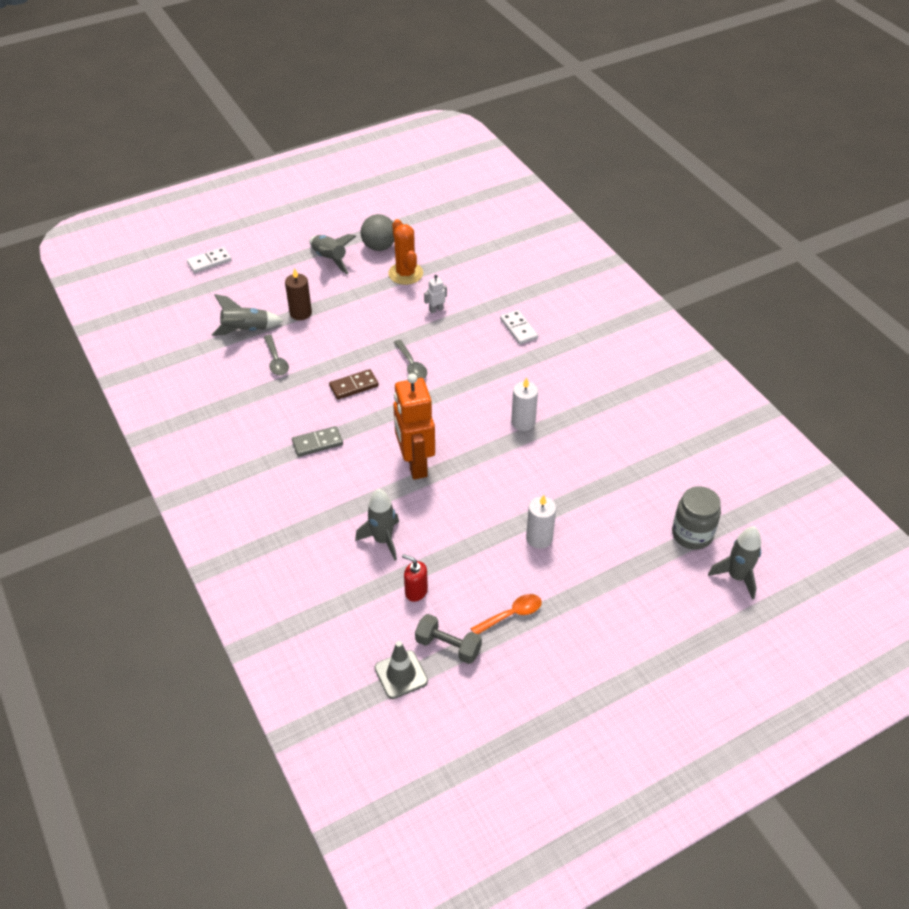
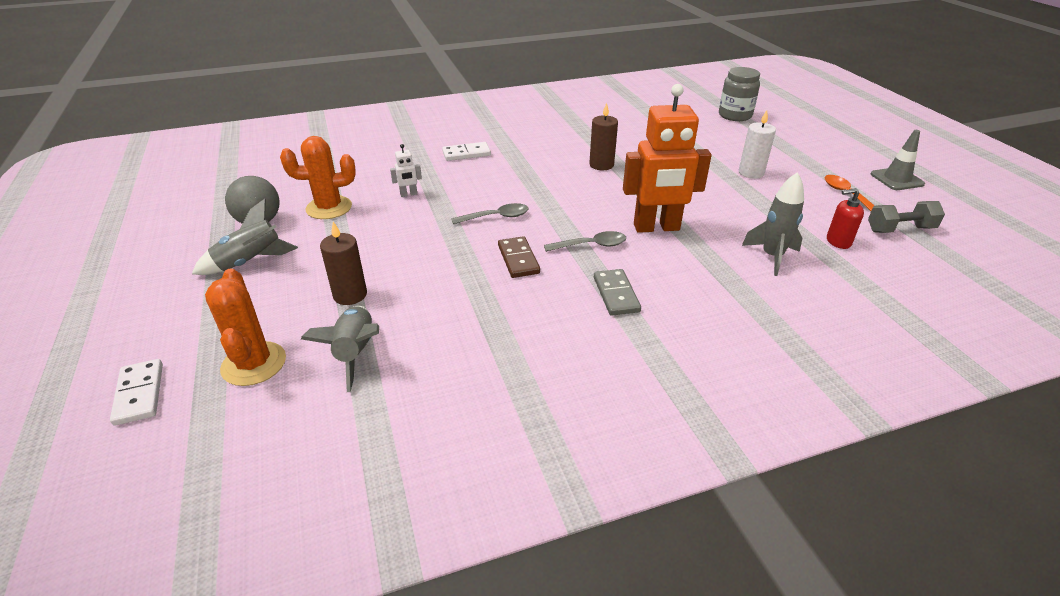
camera: 80 degrees left, 10 degrees down
(234, 293) = (254, 364): none -> orange cactus
(276, 361) = (442, 323): grey spoon -> grey spoon (591, 245)
(401, 674) = (950, 259): grey traffic cone -> grey traffic cone (896, 179)
(416, 591) = (838, 242): red soap dispenser -> red soap dispenser turned 45 degrees clockwise
(436, 310) = (408, 194): white robot -> white robot turned 90 degrees counterclockwise
(448, 646) = (900, 229): grey dumbbell -> grey dumbbell turned 45 degrees clockwise
(523, 422) = (601, 165): white candle -> brown candle
(736, 577) = (774, 107): grey rocket -> none

